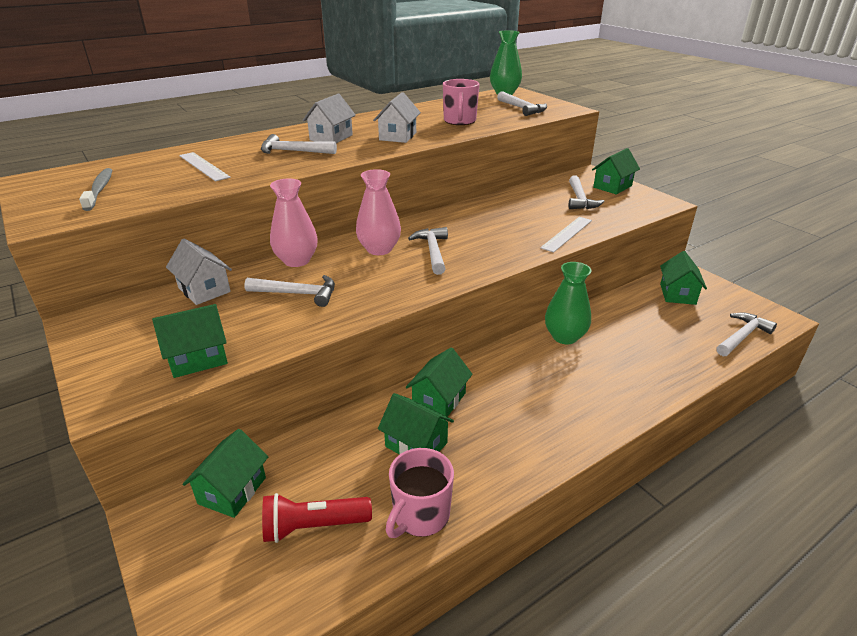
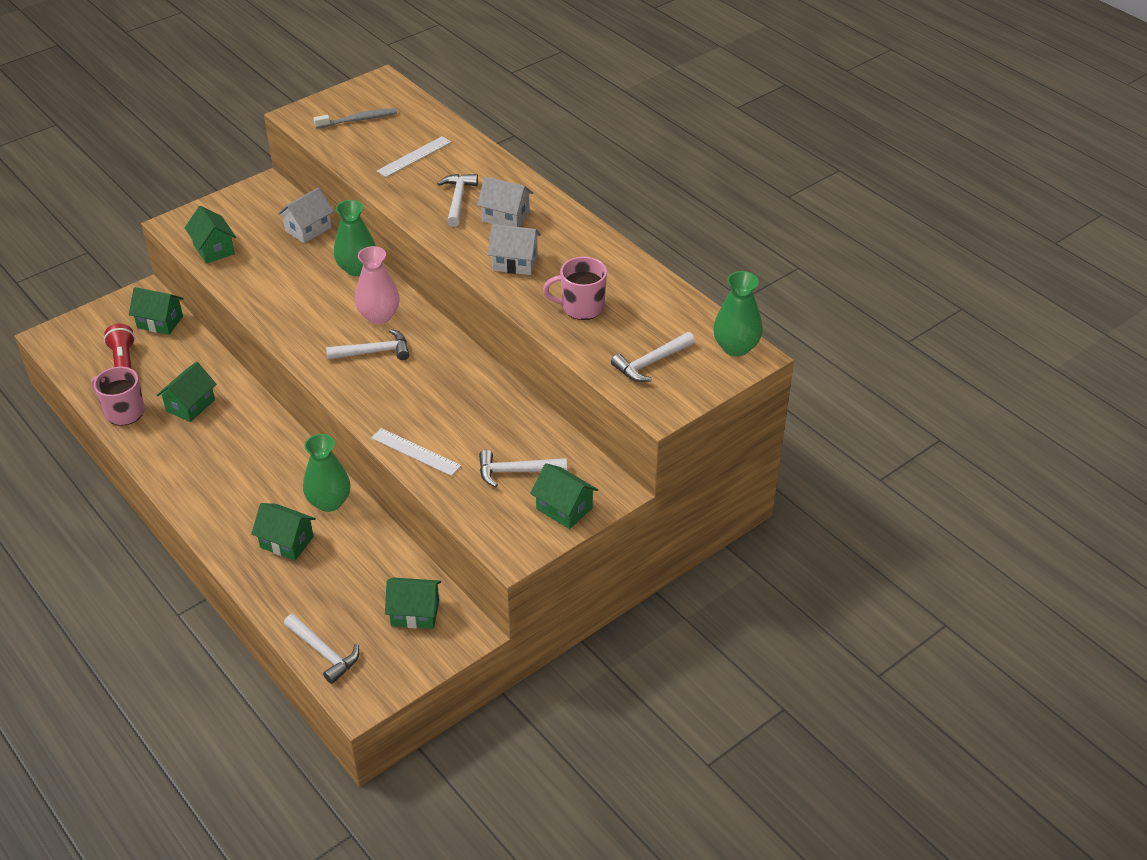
camera: 85 degrees right, 10 degrees up
(296, 260) = (357, 269): pink vase -> green vase
(298, 294) = (298, 279): white hammer -> none
(439, 400) = (241, 415): green house -> green house (287, 542)

